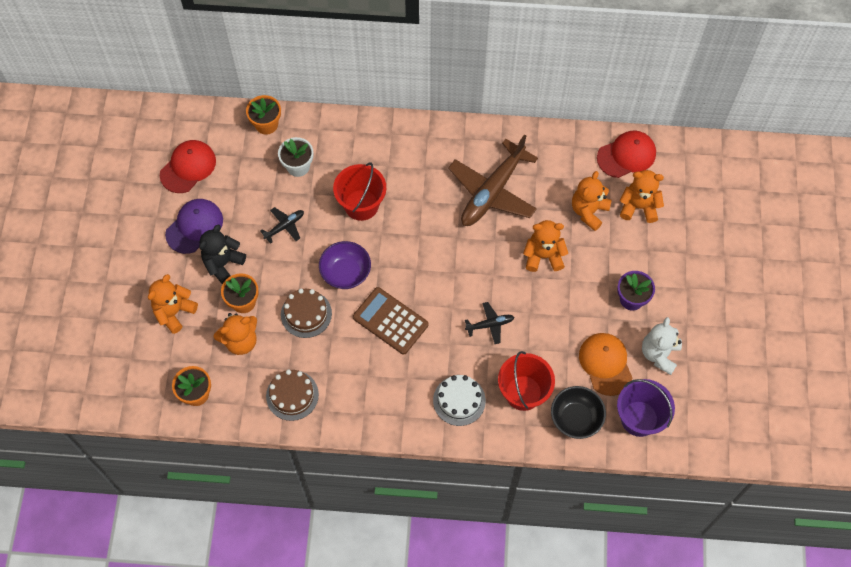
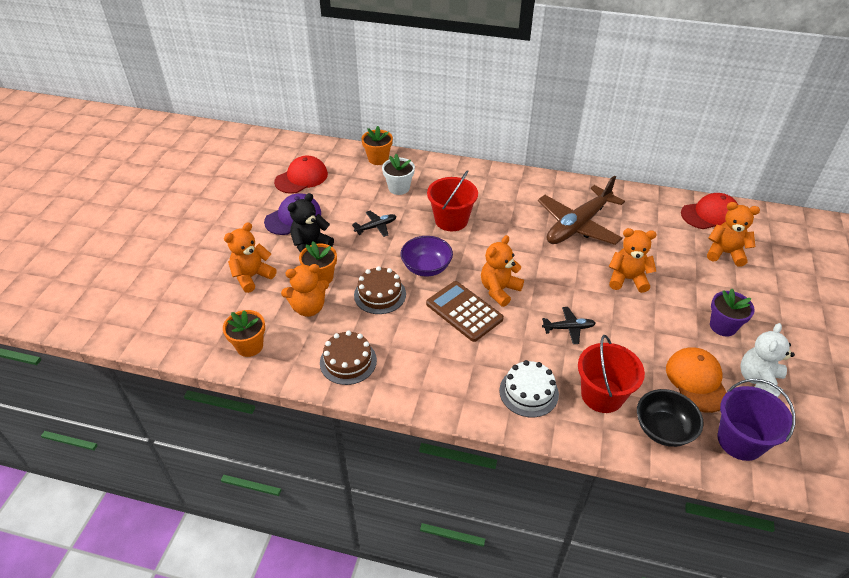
camera: 10 degrees right, 20 degrees down
(588, 211) = (674, 250): orange teddy bear -> orange teddy bear (499, 290)

